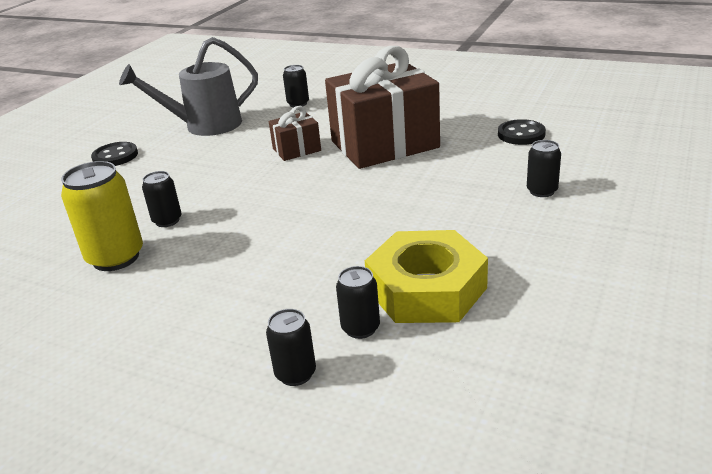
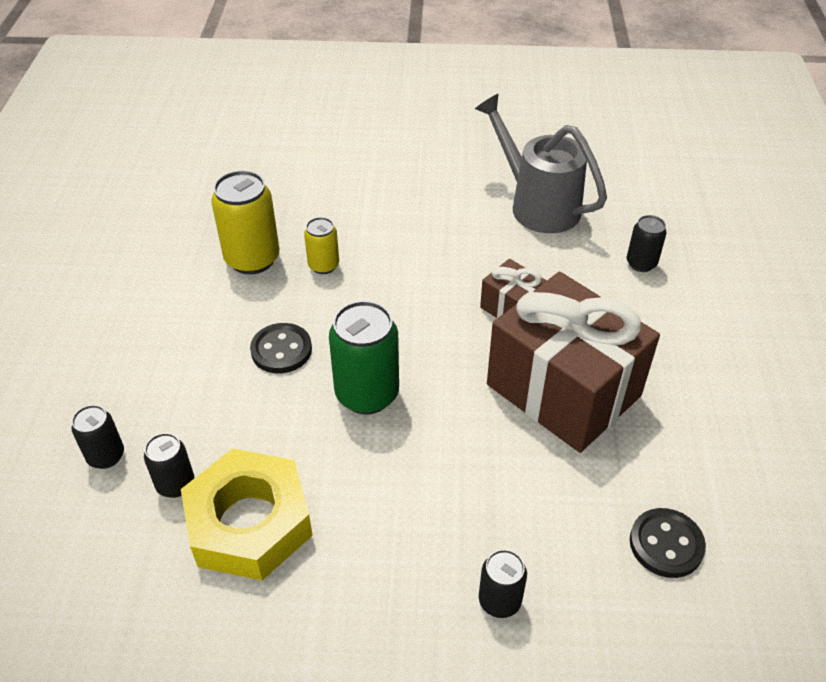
camera: 65 degrees right, 15 degrees up
(115, 156) = (437, 168): black button -> black button (281, 350)
(167, 221) = (323, 265): black can -> yellow can
(330, 217) = (367, 394): none -> green can

